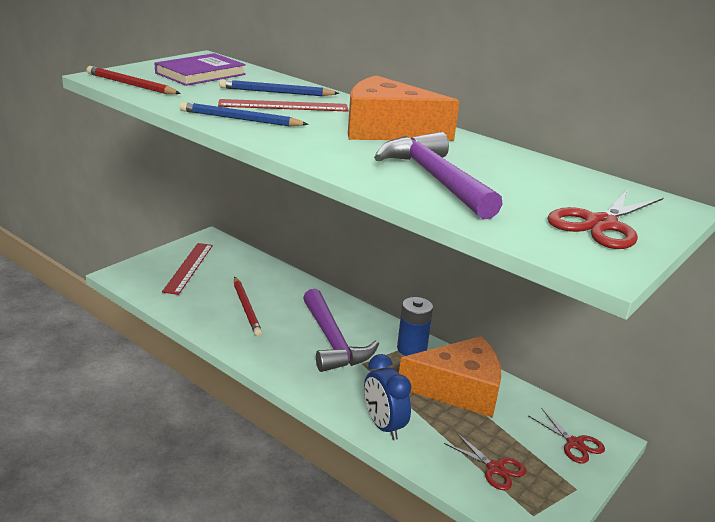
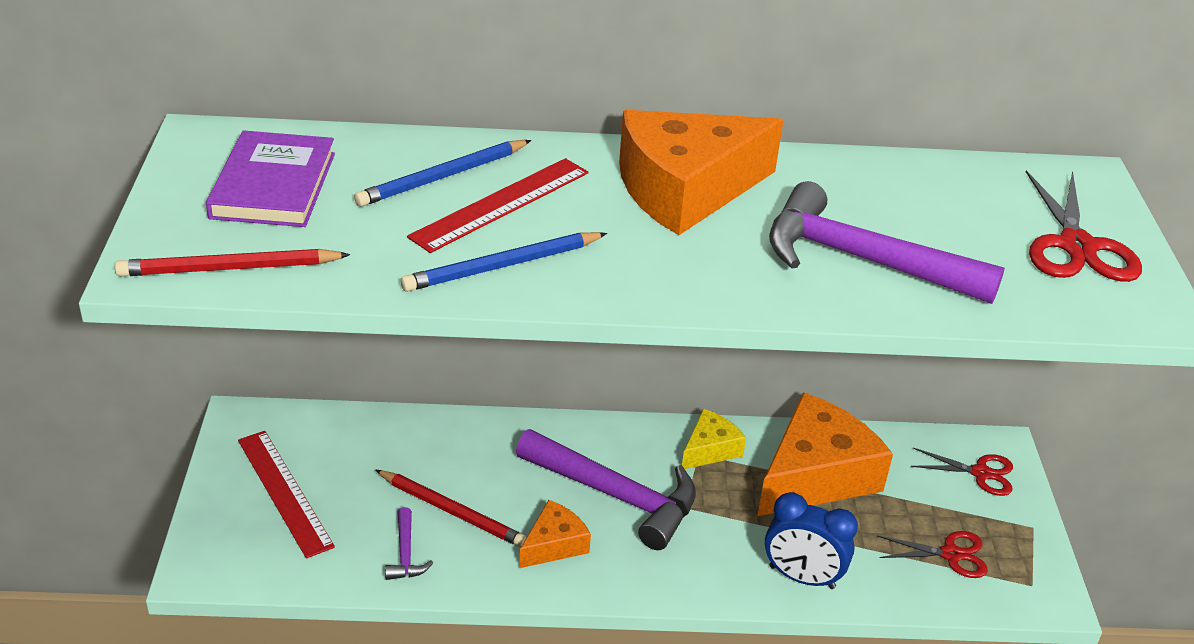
camera: 40 degrees left, 10 degrees up
(203, 311) = (405, 553): none -> purple hammer
(273, 343) = (554, 544): none -> orange cheese
(412, 349) = (710, 449): blue battery -> yellow cheese

